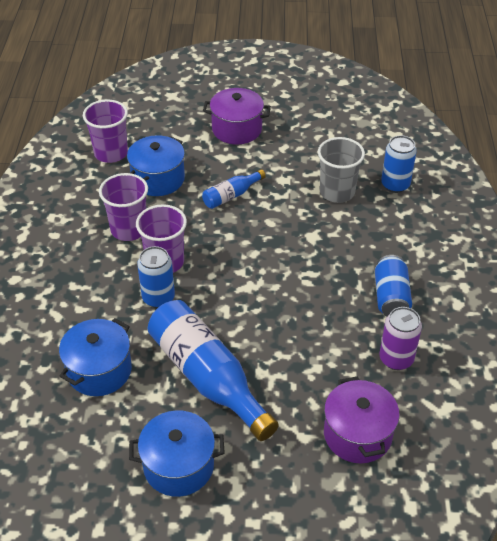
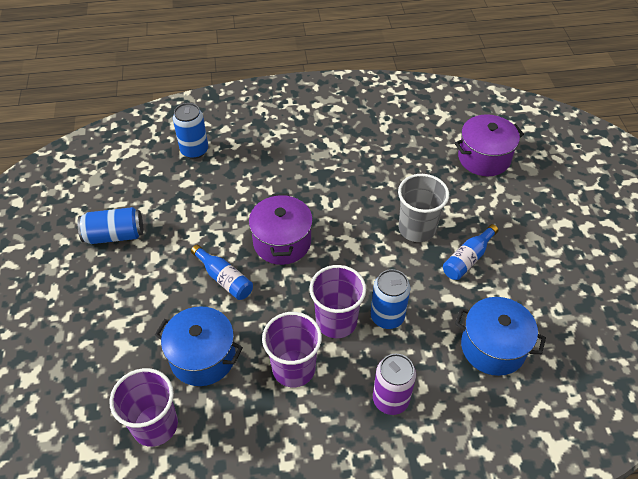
camera: 100 degrees left, 5 degrees up
(178, 466) = (562, 263): blue pot -> none
(207, 377) = (467, 259): blue bottle -> blue bottle, size x0.48
(237, 129) = (105, 291): purple pot -> purple pot (282, 242)
(337, 192) = (209, 191): grey cup -> grey cup (417, 228)
(391, 297) = (339, 146): blue can -> blue can (115, 235)
(396, 359) = (404, 140): purple can -> purple can (390, 399)

